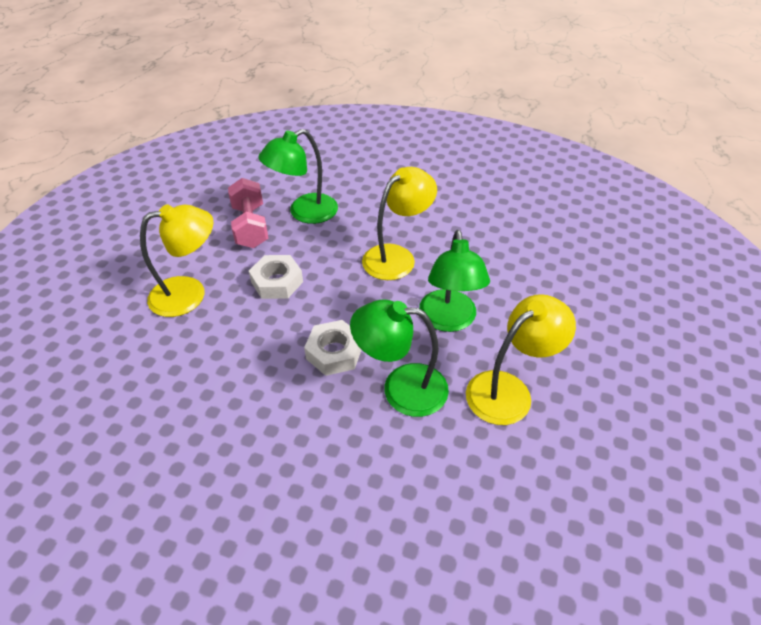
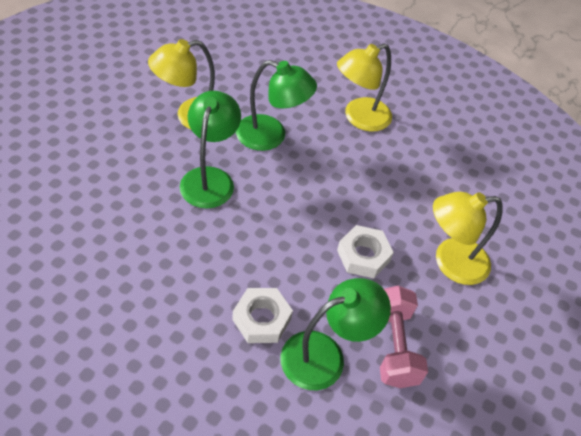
camera: 175 degrees left, 5 degrees up
(334, 352) = (317, 174): white nut -> white nut (261, 319)
(397, 256) = (231, 259): yellow lamp -> yellow lamp (359, 118)

